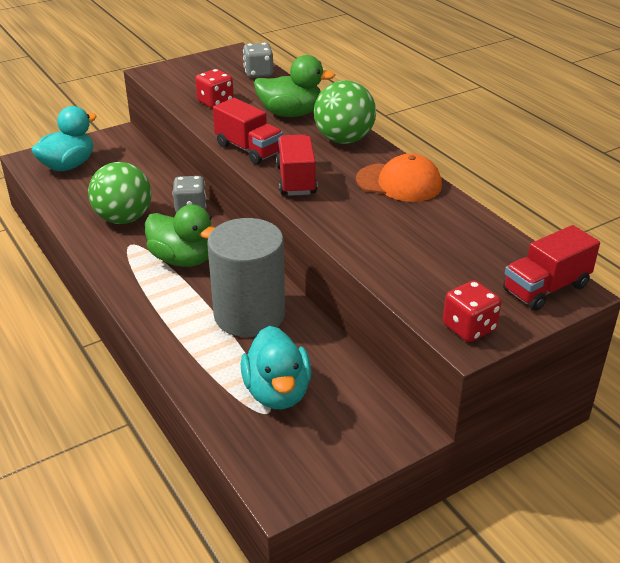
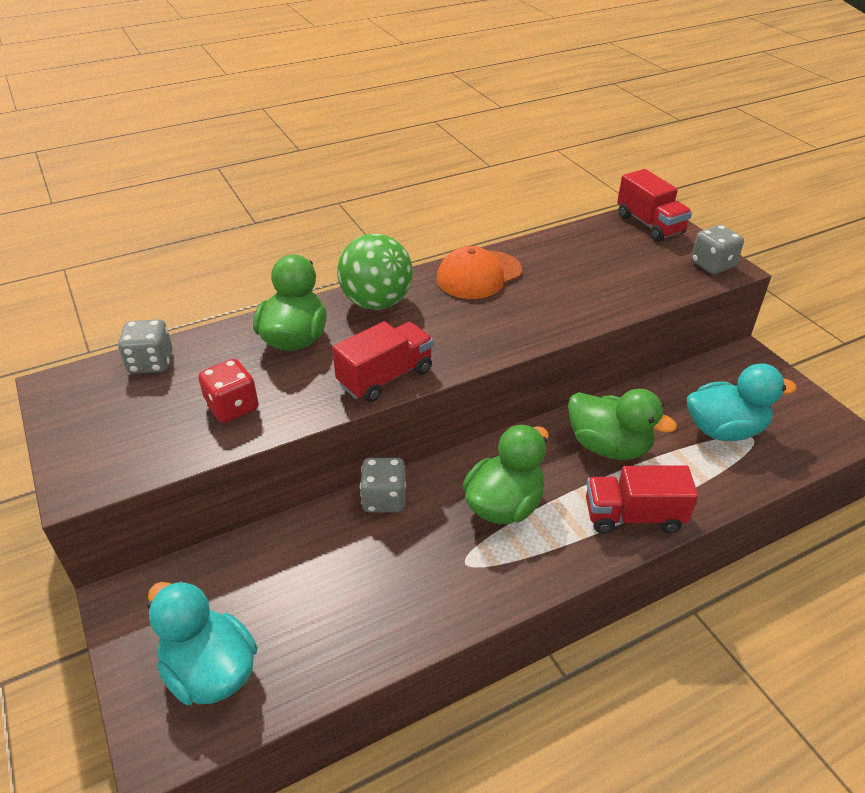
camera: 85 degrees left, 5 degrees up
(124, 218) = (398, 575): green ball -> none
(249, 315) = (609, 446): grey cylinder -> green duck
(296, 180) = (467, 342): red truck -> red truck (633, 516)
(399, 183) = (479, 275): orange cap -> orange cap turned 150 degrees counterclockwise
(469, 328) = (712, 265): red dice -> grey dice

